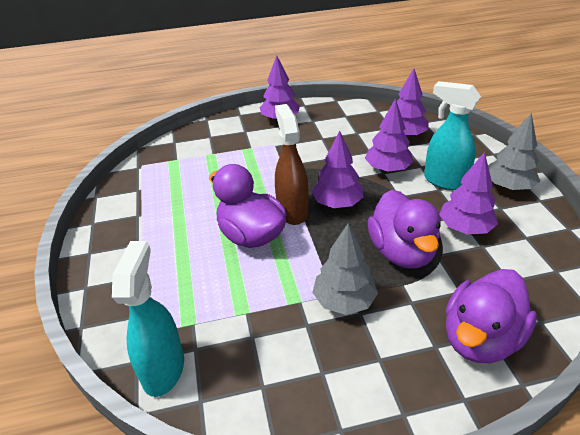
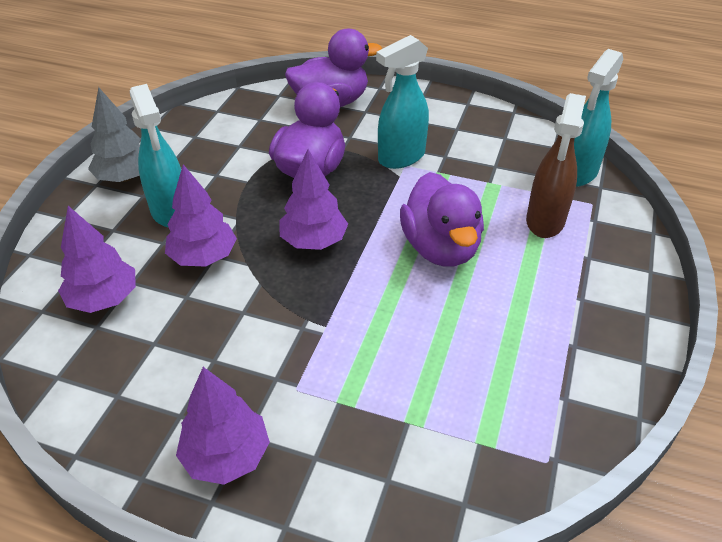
camera: 150 degrees left, 5 degrees up
(292, 211) = (372, 256): brown spray bottle -> brown spray bottle (545, 221)
(344, 301) = (401, 157): grey tree -> turquoise spray bottle
(465, 228) = (229, 163): purple tree -> none

